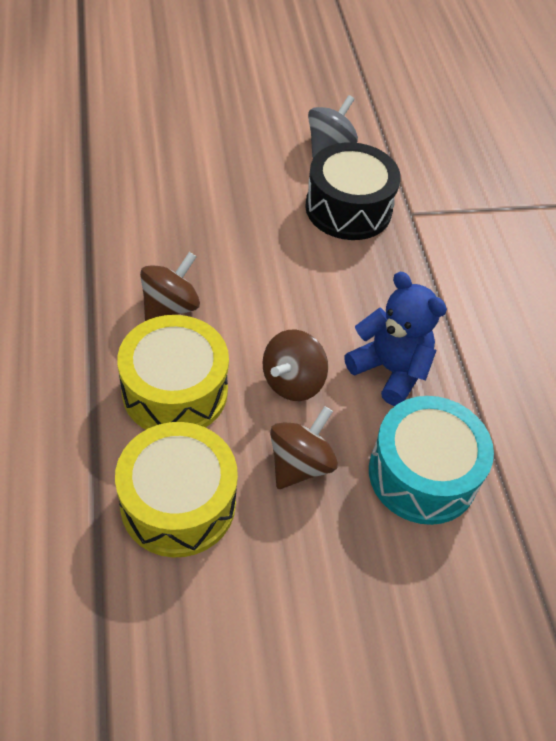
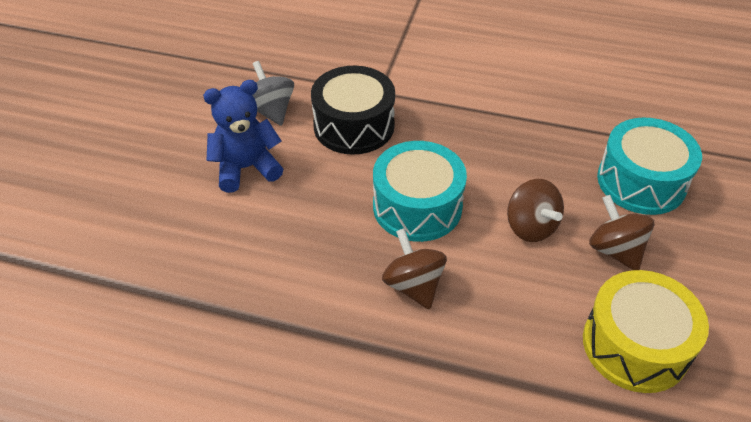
camera: 60 degrees left, 5 degrees down
(175, 391) = (514, 311): yellow drum -> none
(269, 284) = (417, 206): none -> turquoise drum
(390, 370) = (538, 164): blue teddy bear -> blue teddy bear (246, 168)

